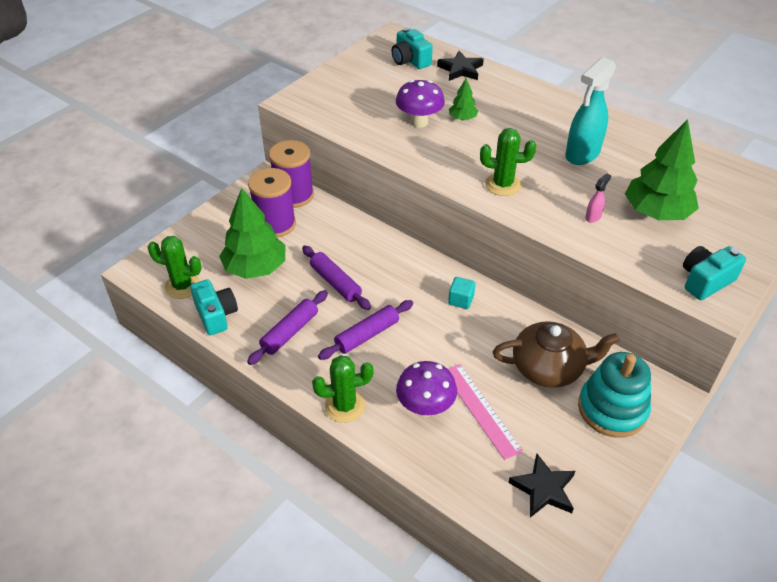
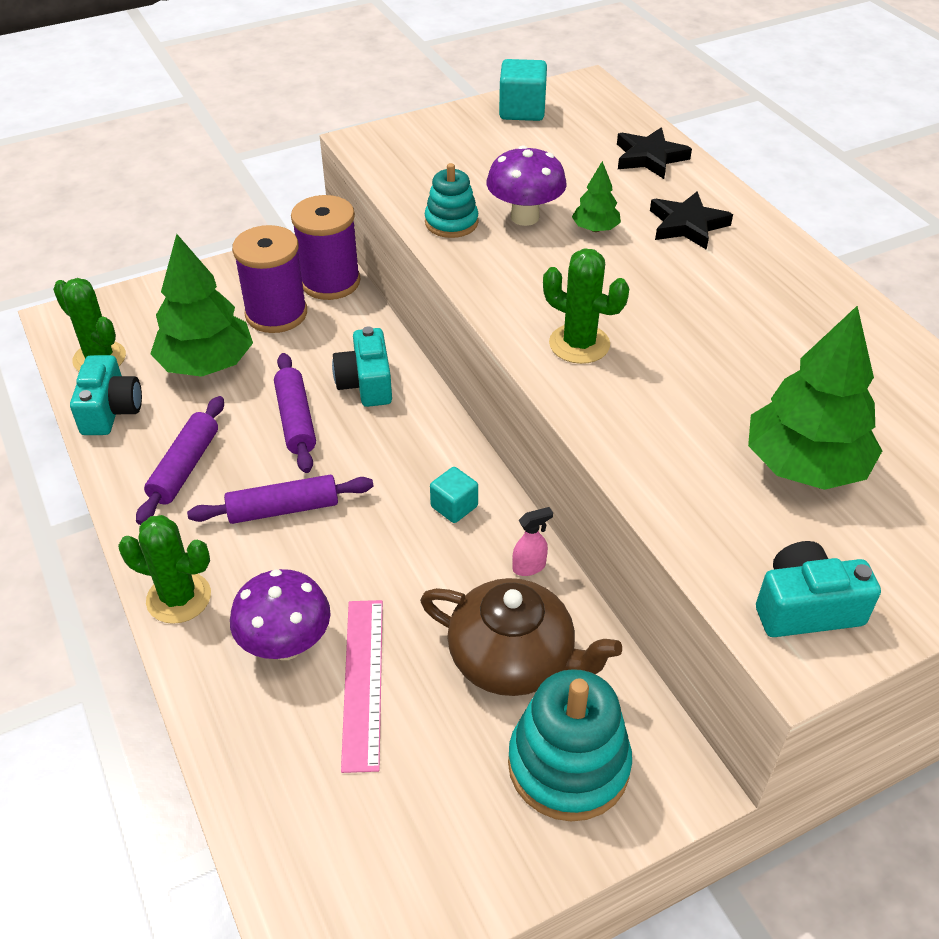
camera: 25 degrees right, 0 degrees up
(290, 332) = (185, 467): purple rolling pin -> purple rolling pin turned 45 degrees counterclockwise
(368, 59) = (522, 110): none -> turquoise cube
(380, 136) = (451, 222): none -> turquoise stacking toy
(410, 60) = (582, 126): turquoise camera -> turquoise camera (366, 383)
(543, 489) = (367, 844): black star -> black star (687, 225)
(582, 154) = (746, 336): turquoise spray bottle -> none
(593, 217) = (688, 438): pink spray bottle -> pink spray bottle (529, 567)

